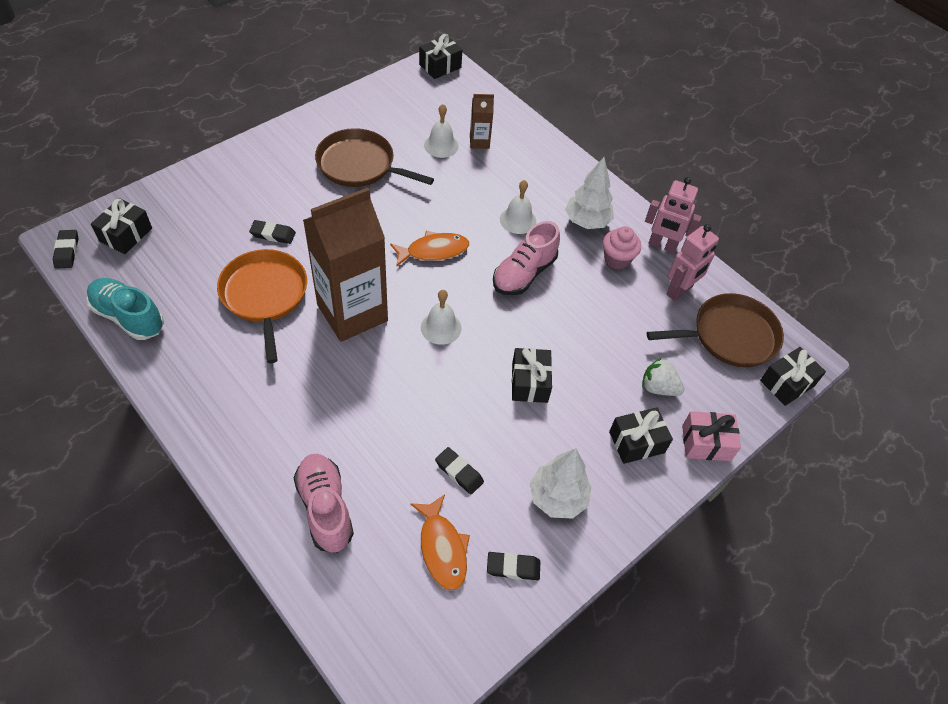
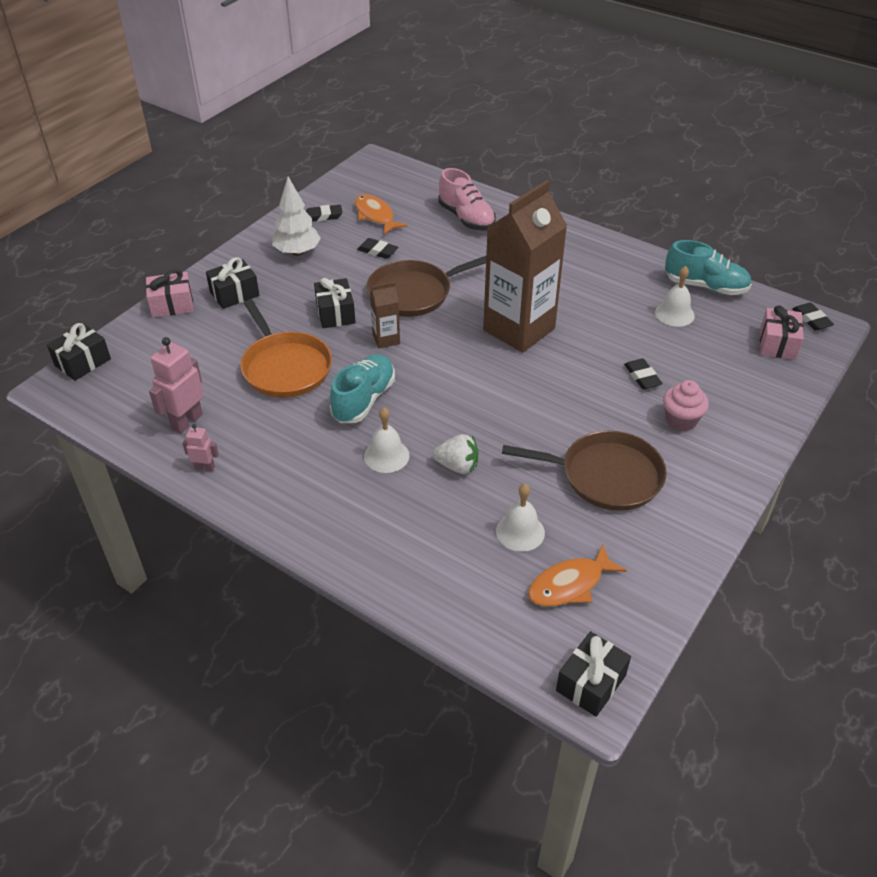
camera: 170 degrees right, 10 degrees down
(126, 235) = (777, 344): black gift -> pink gift
(265, 295) = (607, 325): orange pan -> orange pan (285, 367)
(273, 234) = (642, 377): black eraser -> black eraser turned 75 degrees clockwise
(433, 251) = (469, 400): orange fish -> orange fish (569, 584)
(441, 327) = (431, 336): white bell -> white bell (674, 314)
(479, 142) = (471, 552): brown carton -> brown carton (386, 339)
(524, 273) = (364, 400): pink shoe -> turquoise shoe
(587, 222) = (301, 474): white tree -> none
(617, 259) = (260, 438): pink cupcake -> pink cupcake (681, 420)
(658, 387) = (214, 333): white strawberry -> white strawberry (457, 466)
(662, 245) = (205, 468): pink robot -> pink robot, size x0.54
(730, 336) = (135, 390): brown pan -> brown pan (413, 293)

